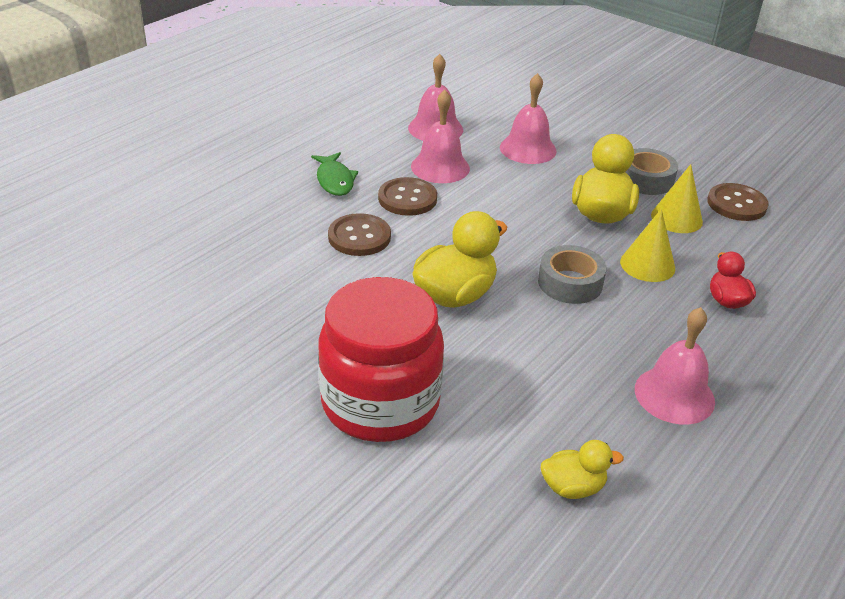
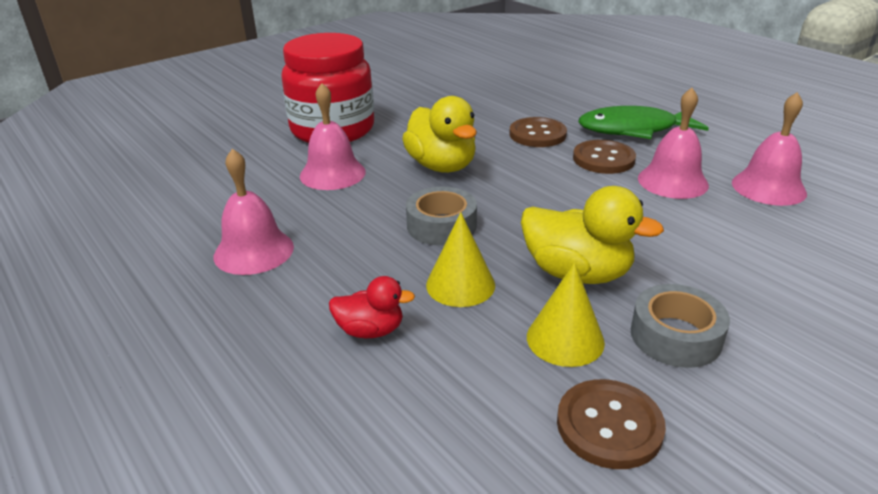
camera: 105 degrees right, 5 degrees down
(335, 180) = (634, 129): green fish -> green fish, size x1.59
(528, 149) = (739, 245): pink bell -> pink bell (332, 173)
(572, 487) = (203, 185): yellow duck -> none

